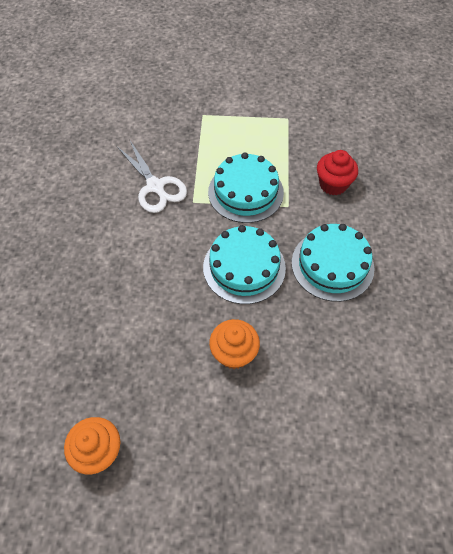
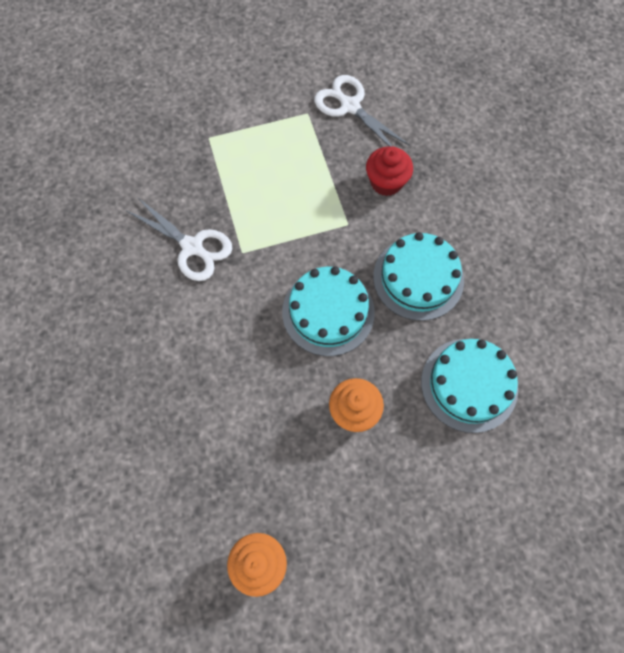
camera: 20 degrees left, 10 degrees up
(245, 192) = (296, 222): turquoise cake -> turquoise cake (469, 385)
(324, 122) = (350, 106): none -> white scissors

